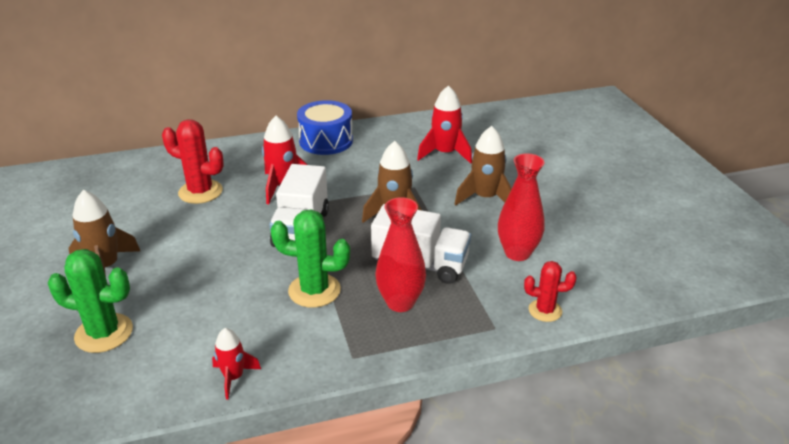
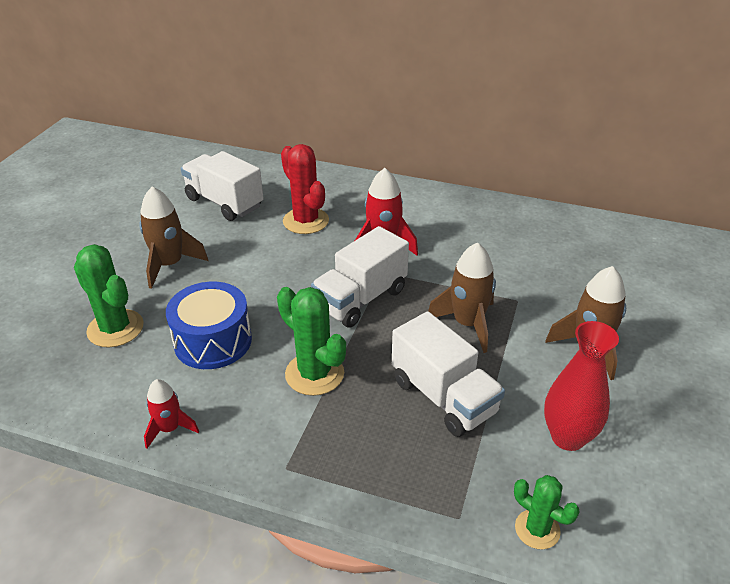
camera: 35 degrees right, 5 degrees up
(109, 203) = (224, 203): none -> white truck
(326, 141) = (469, 210): blue drum -> blue drum (213, 341)
(400, 302) = (384, 431): red vase -> none
(445, 153) = (588, 273): red rocket -> none
(545, 310) = (537, 529): red cactus -> green cactus

